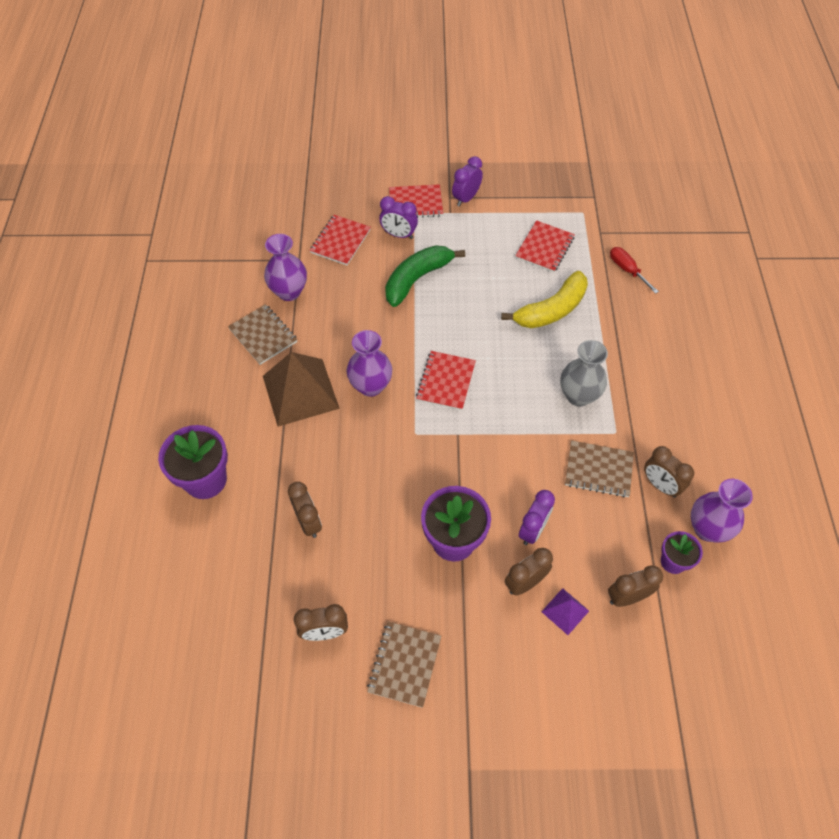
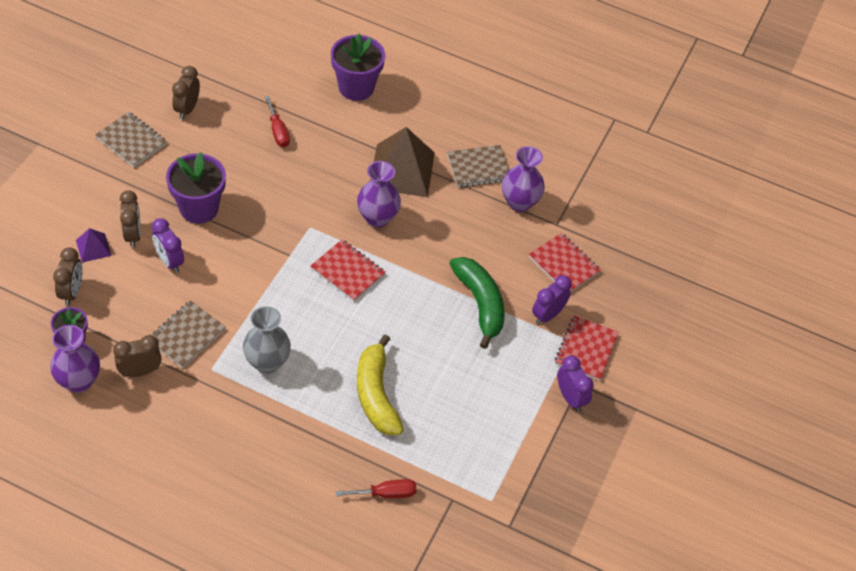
camera: 110 degrees right, 5 degrees down
(308, 522) = (278, 131): brown clock -> red screwdriver
(544, 248) = (460, 433): red notebook -> none

